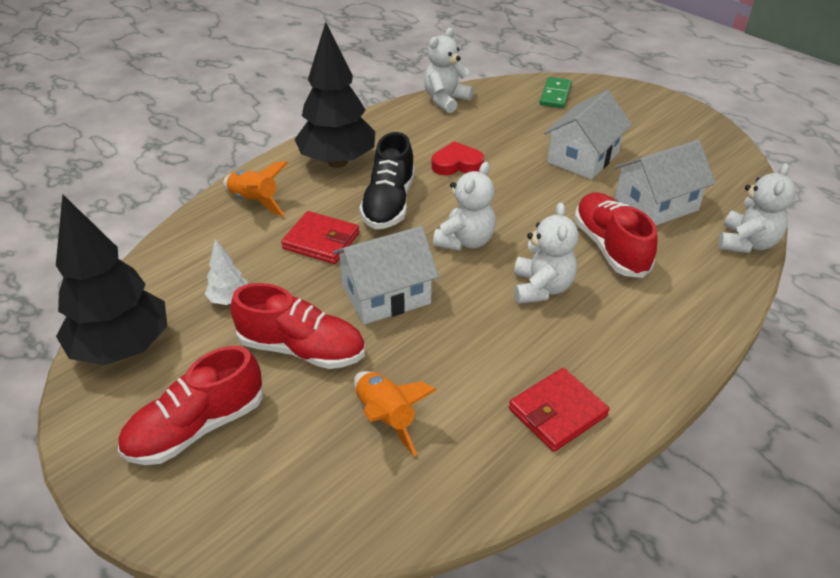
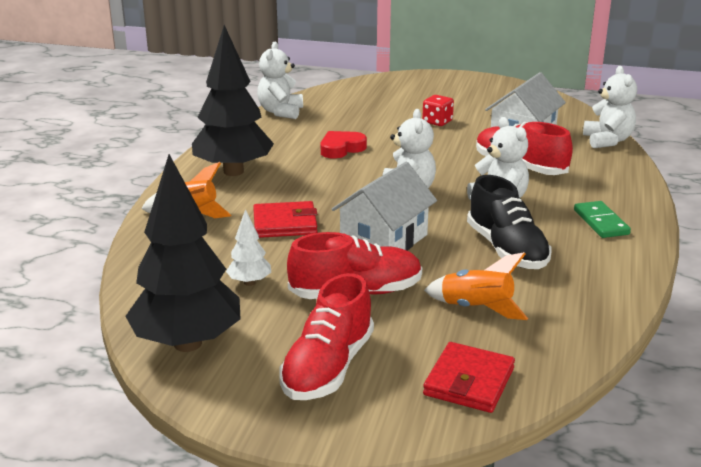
camera: 30 degrees left, 15 degrees down
(389, 203) = (314, 186): black shoe -> black shoe (507, 250)
(555, 95) = (369, 90): green domino -> green domino (600, 222)
(557, 412) = (594, 265): red wallet -> red wallet (469, 382)
(583, 157) = (437, 122): white house -> red dice

